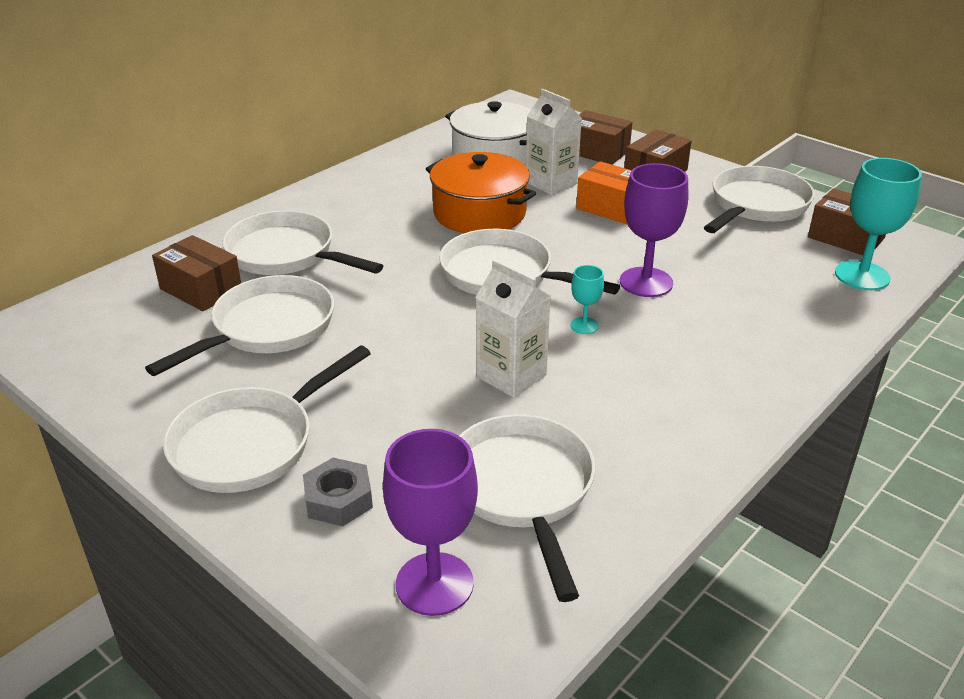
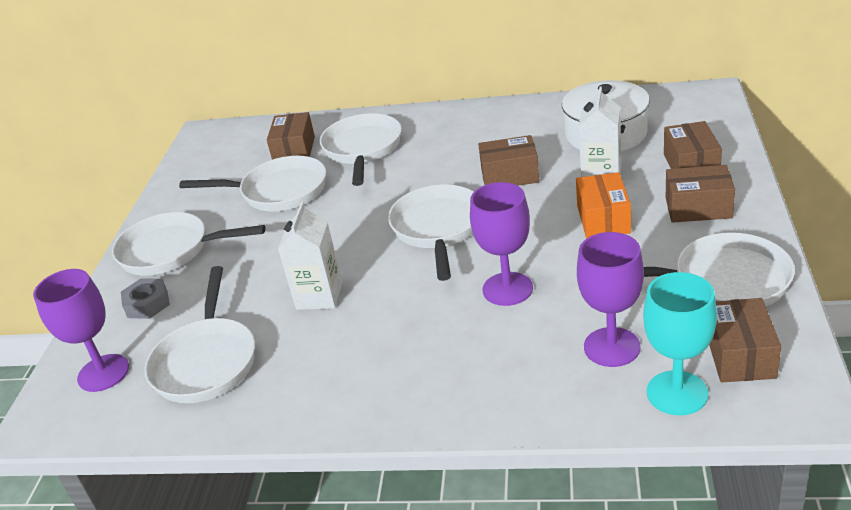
camera: 60 degrees right, 0 degrees up
(479, 213) = (510, 176): orange pot -> brown box
(523, 490) = (206, 361): white pan -> white pan turned 135 degrees clockwise
(584, 325) = (413, 293): turquoise goblet -> none
(780, 275) = (611, 347): none -> purple goblet

